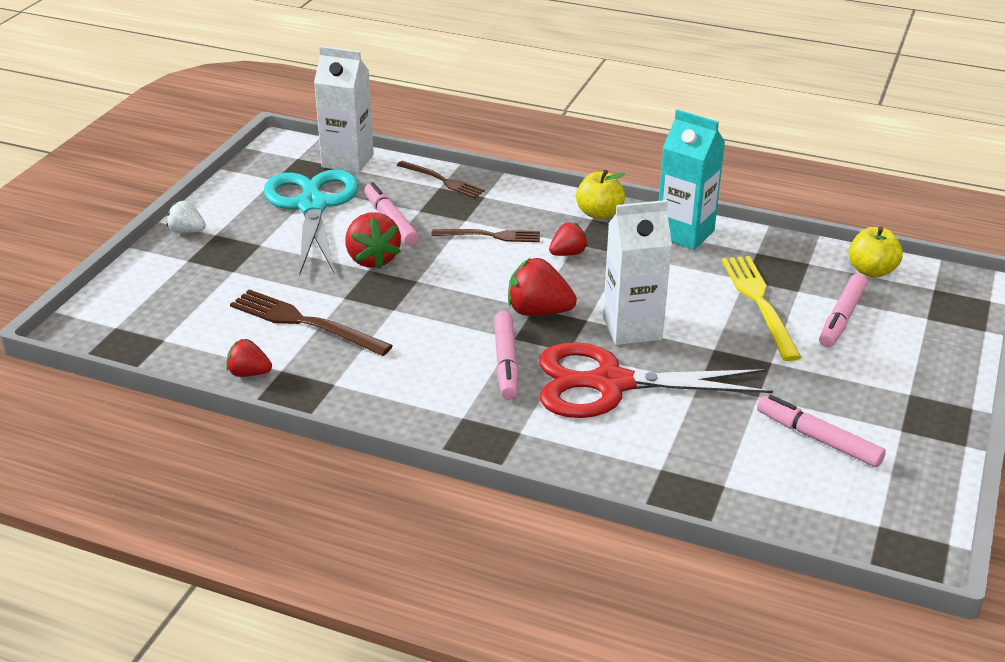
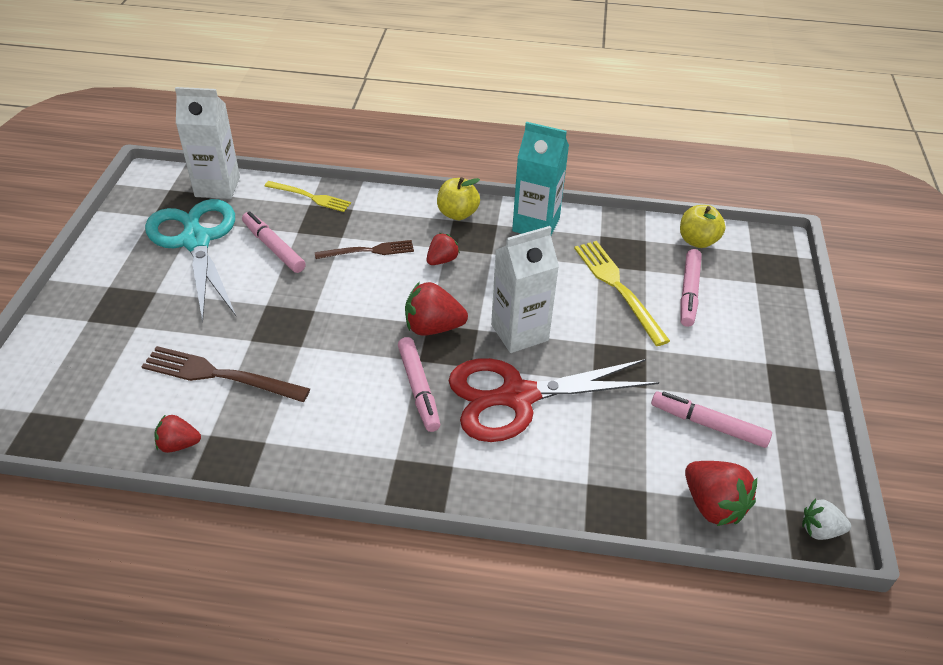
camera: 15 degrees left, 10 degrees up
(187, 231) = (79, 287): white strawberry -> white strawberry (820, 530)
(372, 259) = (267, 293): red strawberry -> red strawberry (713, 505)
(442, 180) = (310, 197): brown fork -> yellow fork

